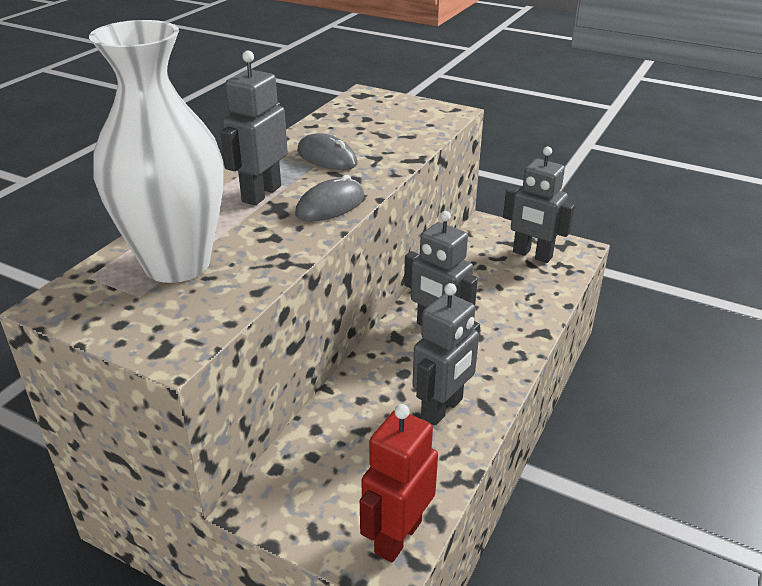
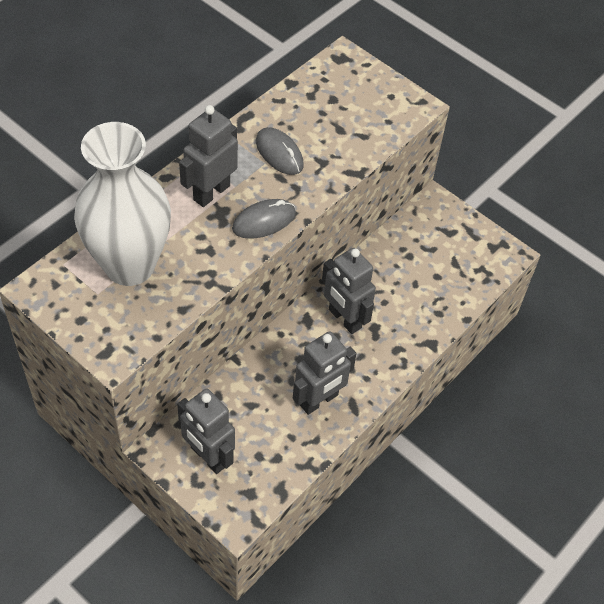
camera: 10 degrees right, 20 degrees up
(397, 536) = (250, 499): red robot -> none
(532, 255) = (461, 252): grey robot -> grey robot (208, 457)

